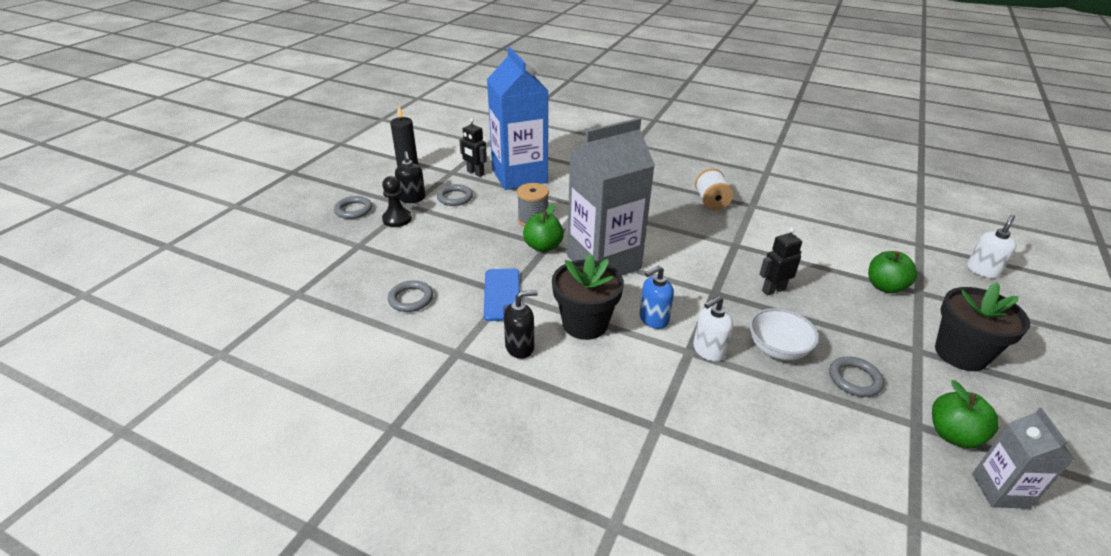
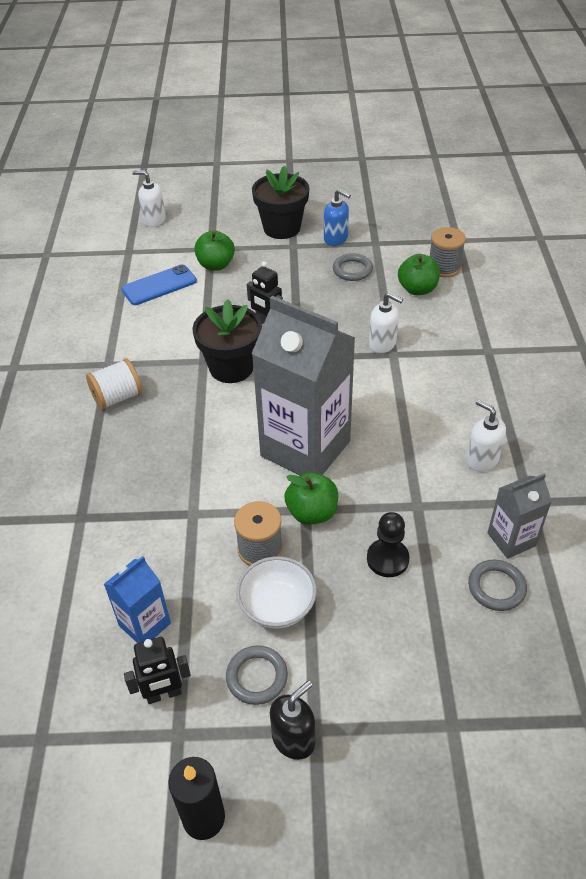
camera: 115 degrees left, 10 degrees up
(353, 210) = (379, 808): grey ring -> none
(397, 219) = (361, 720): black pawn -> black pawn (387, 559)
(475, 173) = (164, 694): black robot -> black robot turned 60 degrees clockwise
(502, 294) = (423, 508): blue phone -> blue phone (159, 285)
(519, 176) = (145, 624): blue carton -> blue carton, size x0.48
(520, 347) = (482, 459): black soap dispenser -> white soap dispenser
(585, 324) = (413, 427): black flower pot -> black flower pot (231, 367)
(653, 319) = (369, 385): blue soap dispenser -> blue soap dispenser (336, 239)
(777, 349) = (348, 309): white bowl -> white bowl (277, 606)
(841, 468) = (444, 267): none -> grey spool
(953, 435) = (372, 229): green apple -> green apple (417, 289)
(1000, 490) = (404, 214): grey carton -> grey carton (511, 539)

